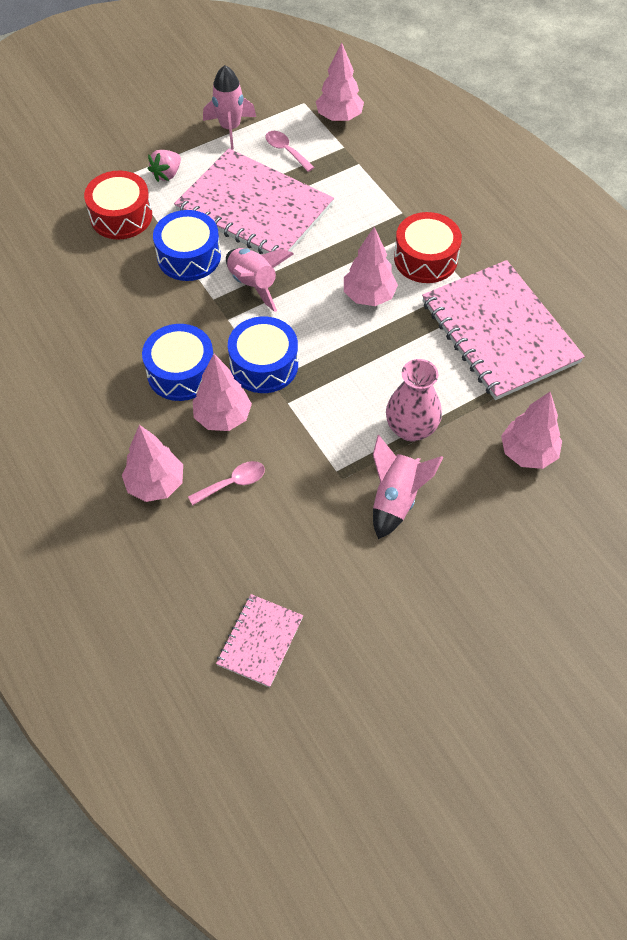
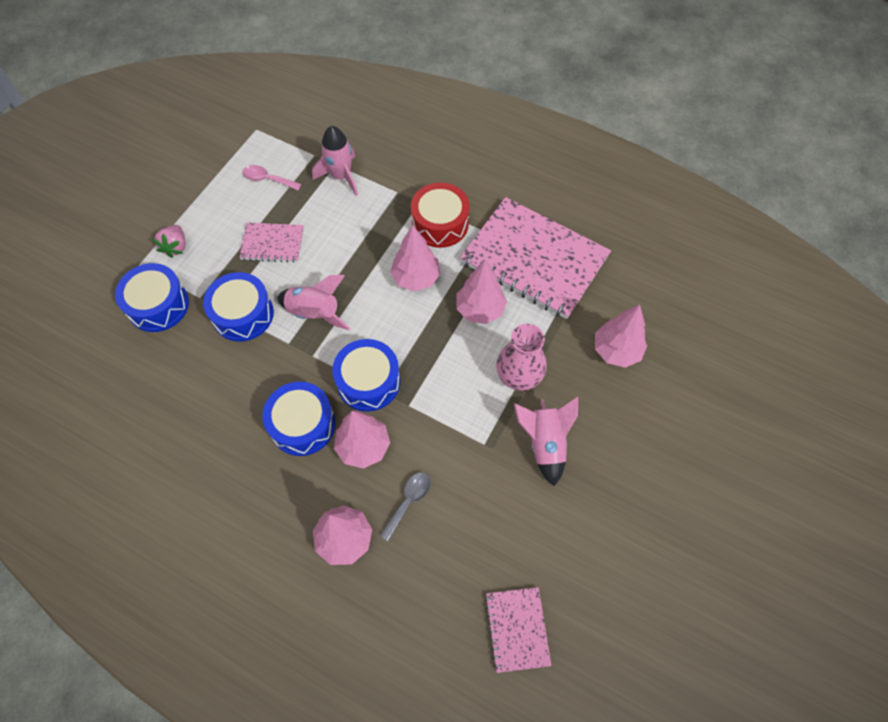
camera: 30 degrees left, 5 degrees up
(121, 216) = (158, 305): red drum -> blue drum
(230, 128) = (206, 179): pink rocket -> pink rocket (341, 176)
(233, 483) = (408, 501): pink spoon -> grey spoon
(254, 208) = (272, 243): pink notebook -> pink notebook, size x0.48
(339, 117) = (294, 130): pink tree -> pink tree (480, 309)

